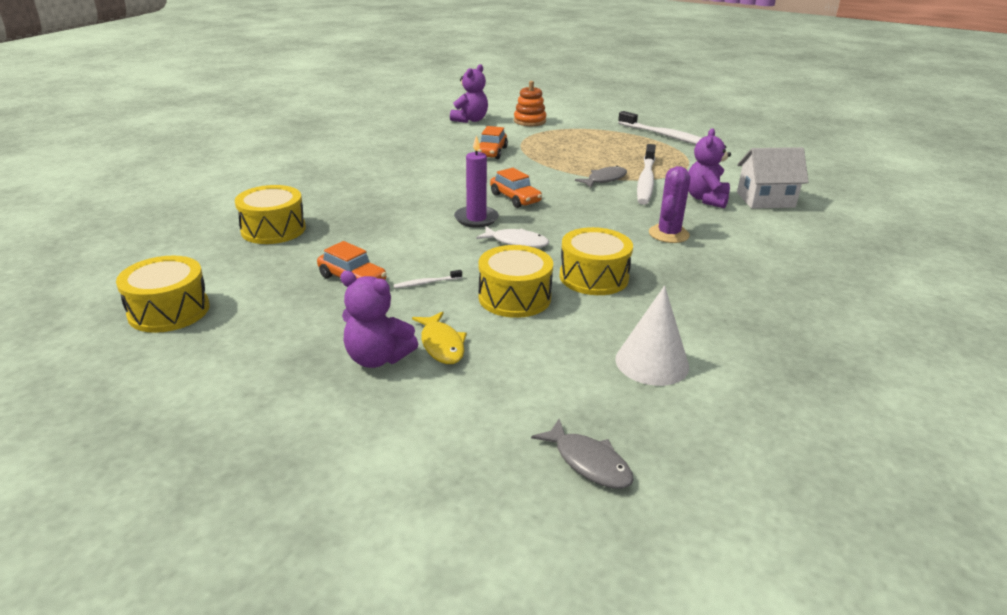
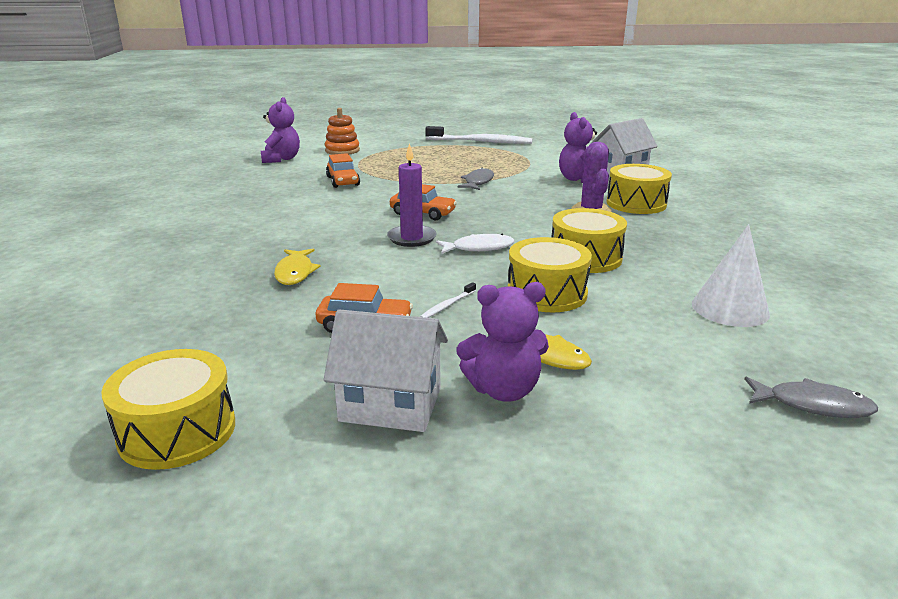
camera: 30 degrees left, 5 degrees down
(273, 229) = (198, 303): yellow drum -> yellow drum (636, 203)
(296, 340) = (390, 404): none -> white house
(358, 224) = (295, 272): none -> yellow fish
(646, 181) = (513, 176): white toothbrush -> none

